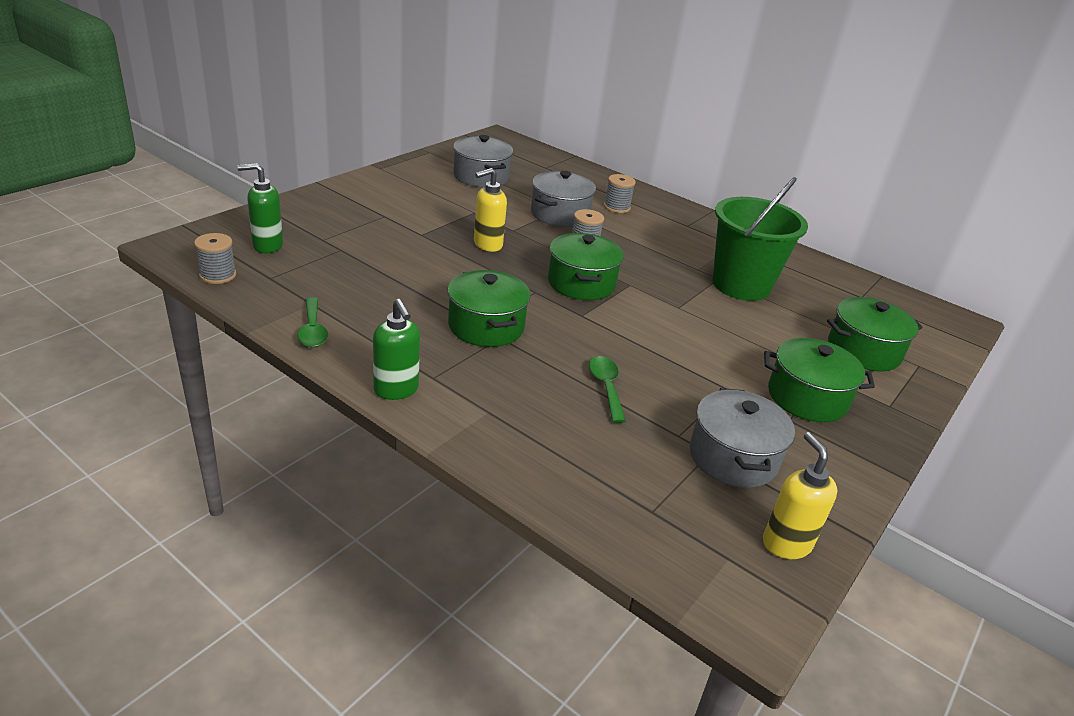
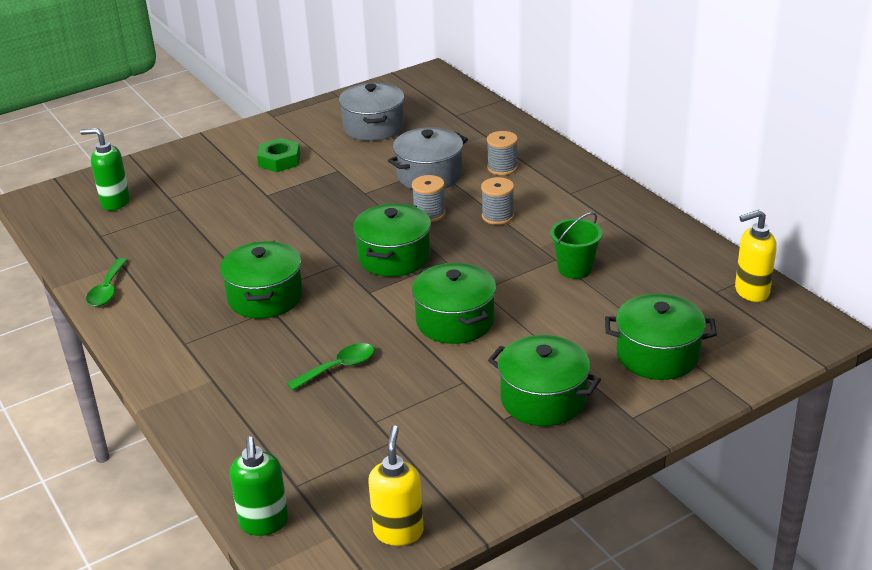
camera: 25 degrees right, 0 degrees up
(218, 275) = (57, 231): grey spool -> grey spool (498, 216)
(396, 390) = (145, 352): green soap dispenser -> green soap dispenser (264, 523)
(413, 205) = (279, 160): none -> green nut
(487, 245) = (325, 209): yellow soap dispenser -> yellow soap dispenser (751, 292)
(606, 387) = (339, 367): green spoon -> green spoon turned 45 degrees clockwise
(678, 335) = (455, 321): none -> green pot
(733, 457) = (412, 448): grey pot -> none
(741, 285) = (575, 269): green bucket -> green bucket, size x0.52

